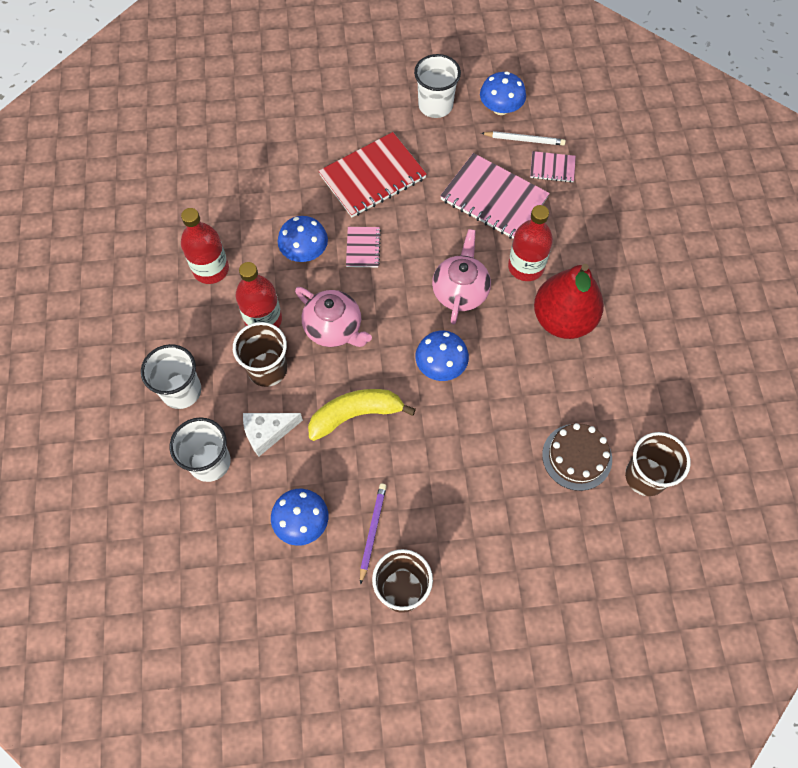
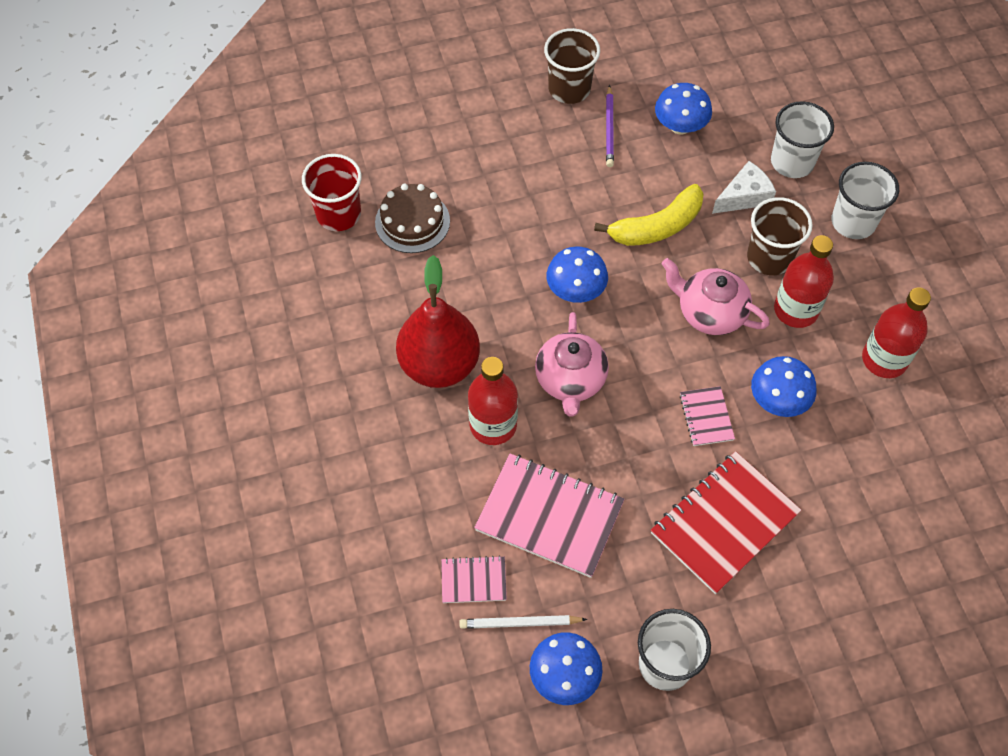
camera: 170 degrees right, 5 degrees down
(645, 476) = (338, 214): brown cup -> red cup

